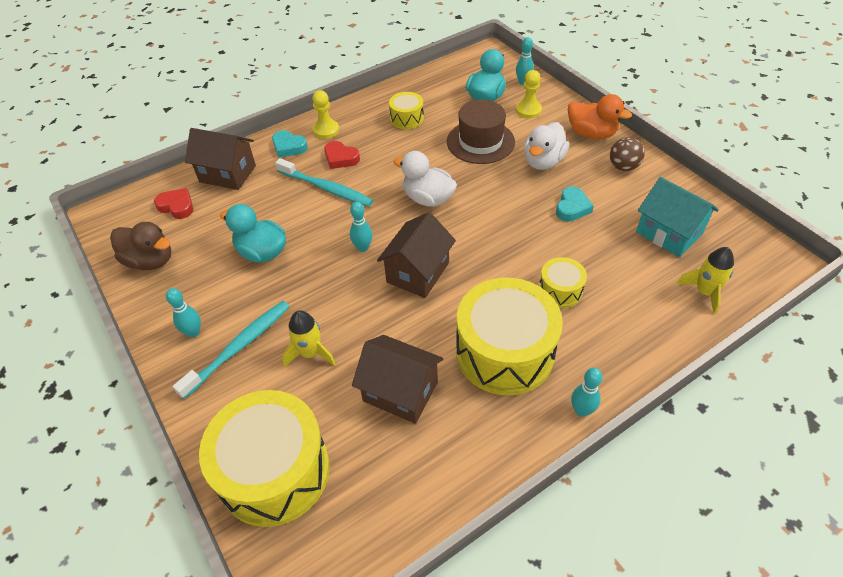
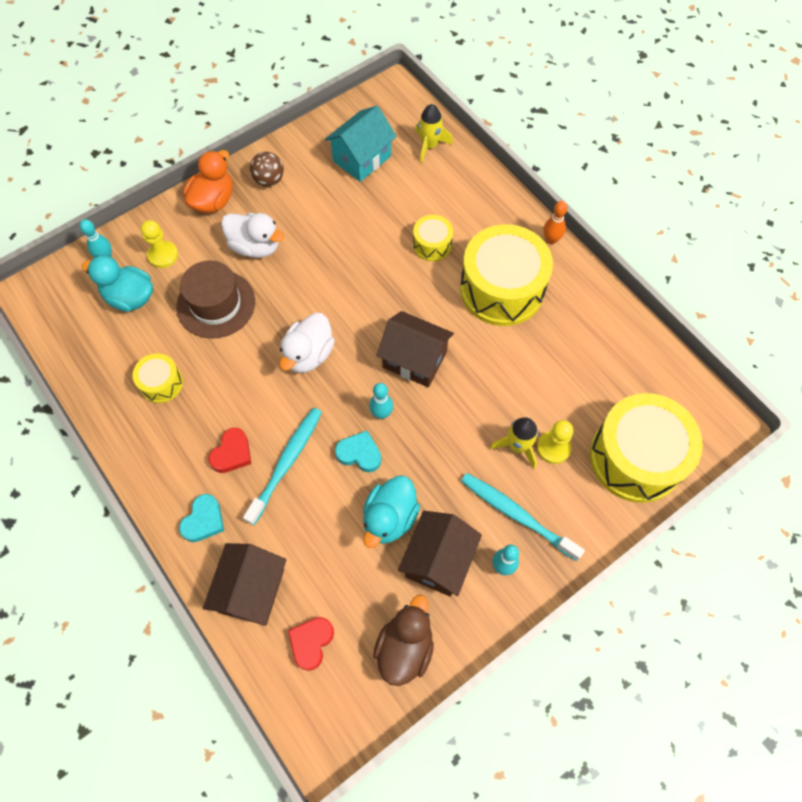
camera: 95 degrees left, 15 degrees up
(326, 130) = (173, 478): yellow pawn -> yellow pawn (553, 448)
(400, 392) = (549, 367): brown house -> brown house (438, 560)
(572, 207) = (326, 227): turquoise heart -> turquoise heart (359, 454)
(581, 410) = (551, 240): turquoise bowling pin -> orange bowling pin

